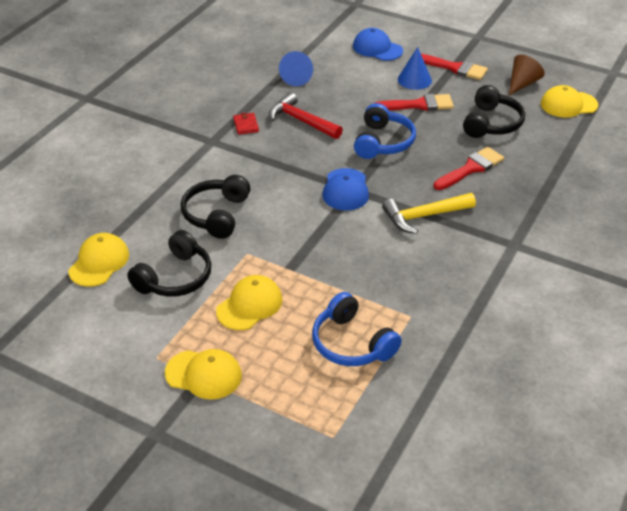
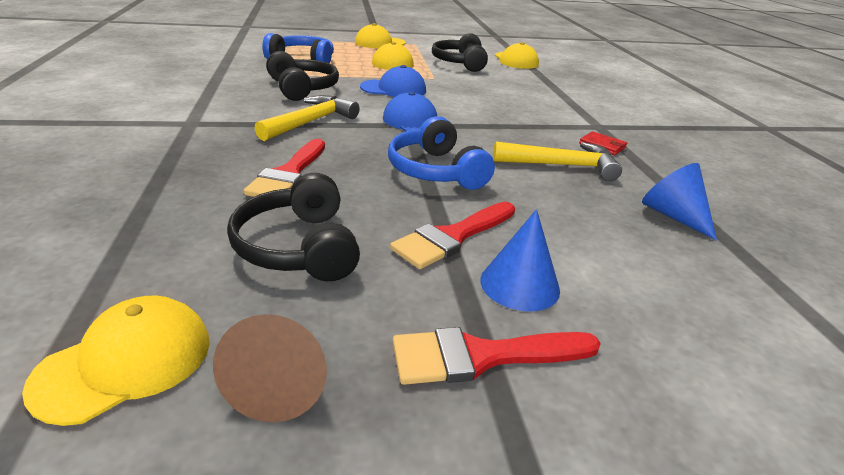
camera: 140 degrees right, 10 degrees down
(216, 214) = (493, 89): black headphones -> black headphones (302, 88)
(301, 121) = (561, 165): red hammer -> yellow hammer
(377, 48) = (689, 335): blue cap -> blue cap (393, 89)

